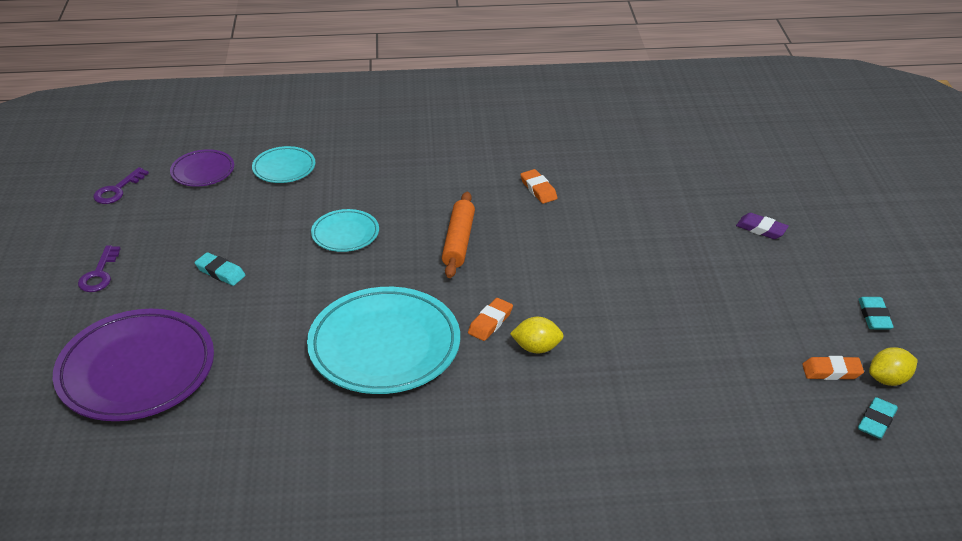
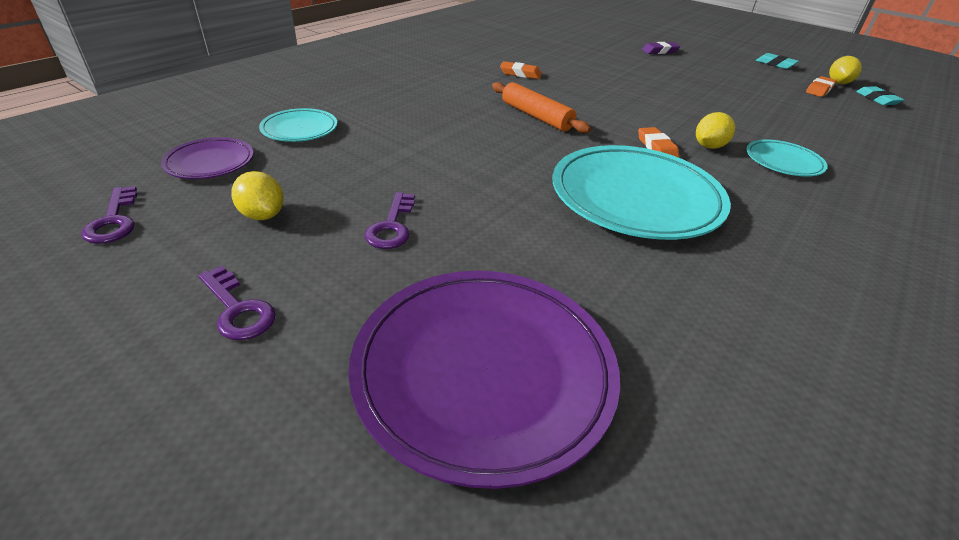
camera: 50 degrees left, 0 degrees up
(177, 226) = (263, 215): none -> yellow lemon
(220, 272) = (392, 226): turquoise eraser -> purple key
(345, 234) = (448, 147): turquoise plate -> turquoise plate (783, 162)

